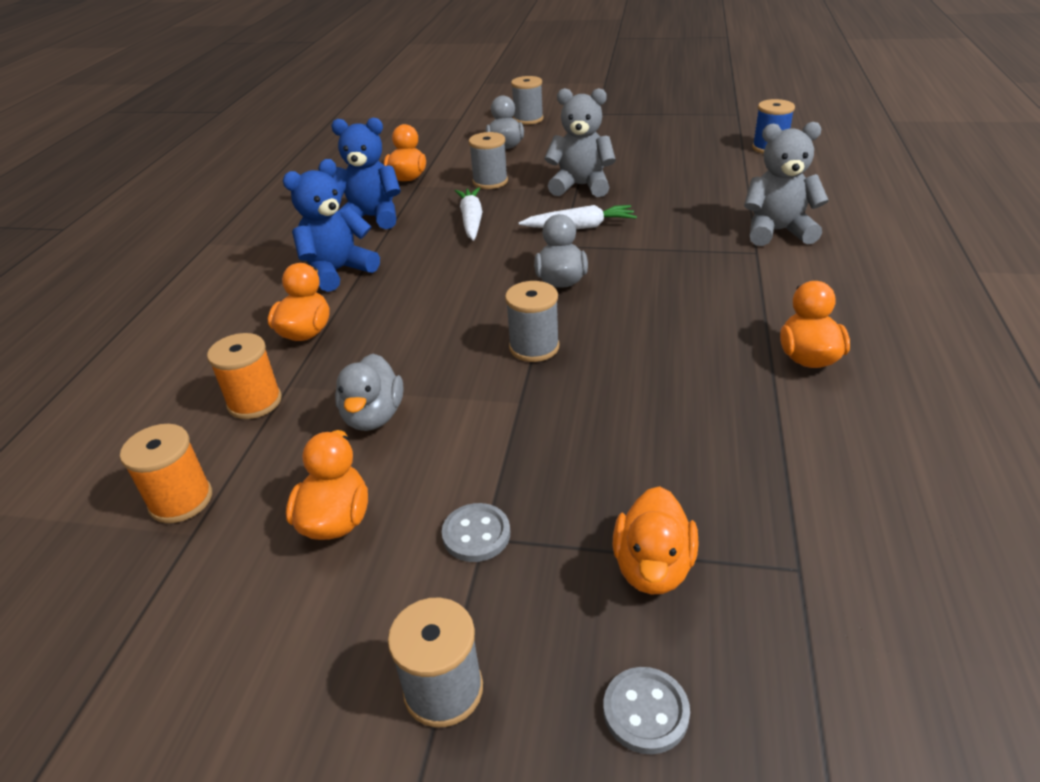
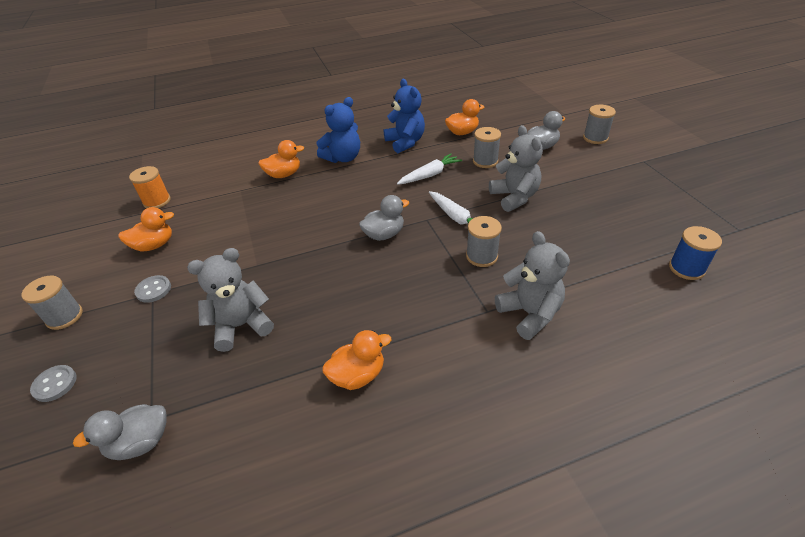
camera: 60 degrees right, 5 degrees up
(255, 402) = (224, 187): orange spool -> none
(337, 271) = (343, 158): blue teddy bear -> blue teddy bear turned 120 degrees clockwise
(373, 416) = (226, 224): grey duck -> grey duck (141, 442)
(534, 347) = (308, 251): grey spool -> grey spool (481, 256)
(651, 440) = (241, 326): none -> grey teddy bear
(653, 567) = (142, 358): orange duck -> none

